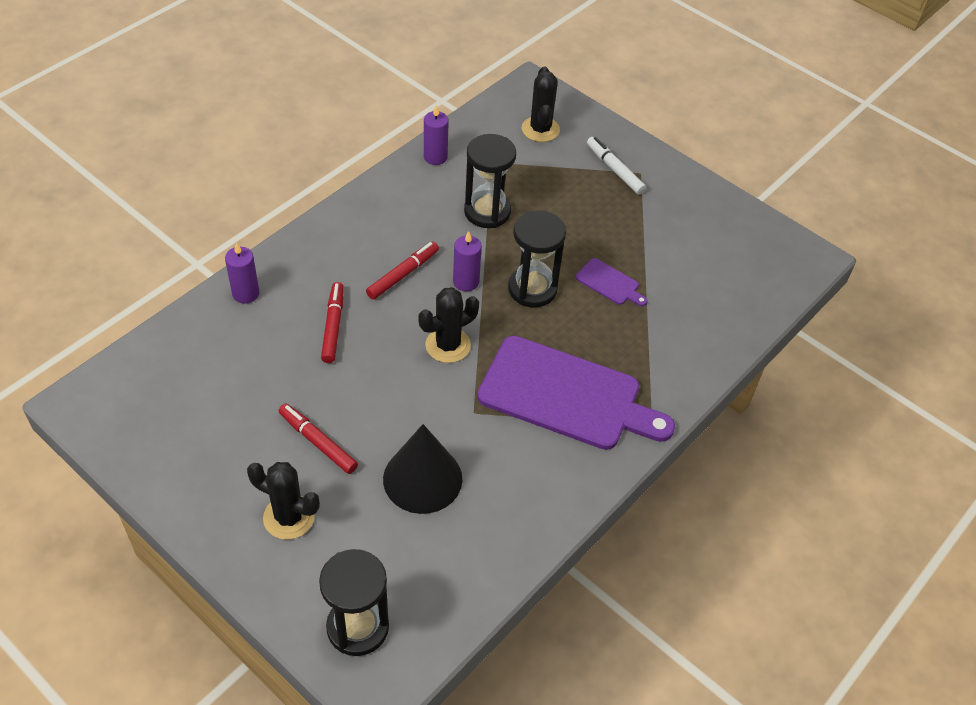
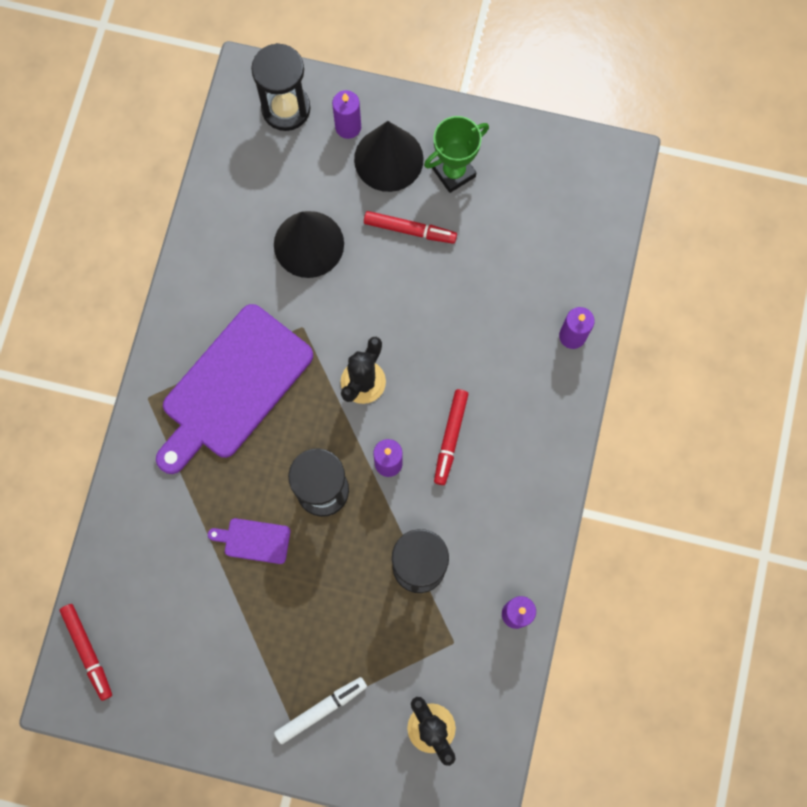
camera: 155 degrees right, 25 degrees up
(236, 471) = (454, 172): none -> green trophy
(289, 517) = (388, 159): black cactus -> black cone
(306, 571) = (348, 127): none -> purple candle
(333, 326) = (473, 345): red marker -> red marker (88, 651)
(566, 395) = (233, 387): purple cutting board -> purple cutting board turned 45 degrees counterclockwise
(614, 170) = (320, 710): white marker -> white marker turned 60 degrees counterclockwise

